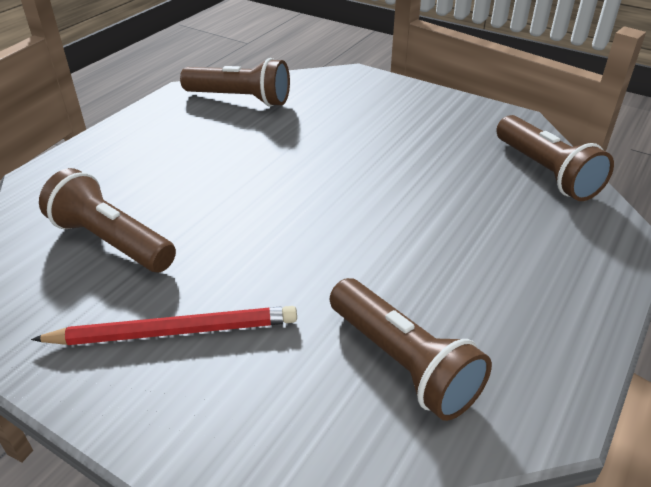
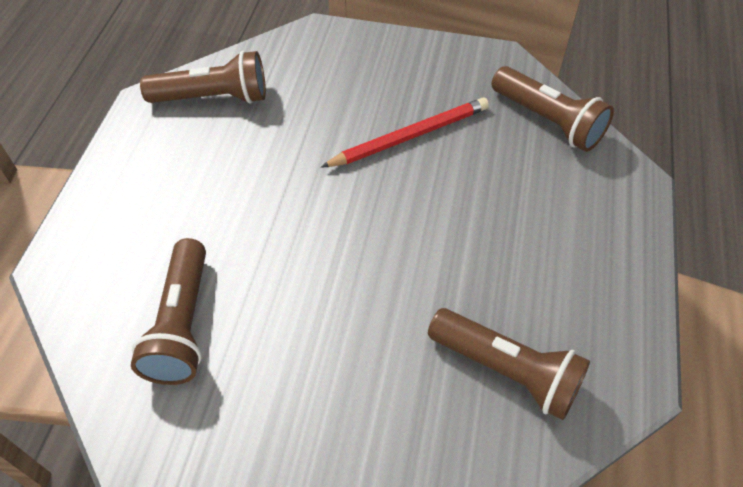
camera: 20 degrees left, 15 degrees up
(111, 241) = (182, 325): brown flashlight -> brown flashlight turned 105 degrees counterclockwise
(174, 331) = (300, 405): red pencil -> red pencil (410, 136)

